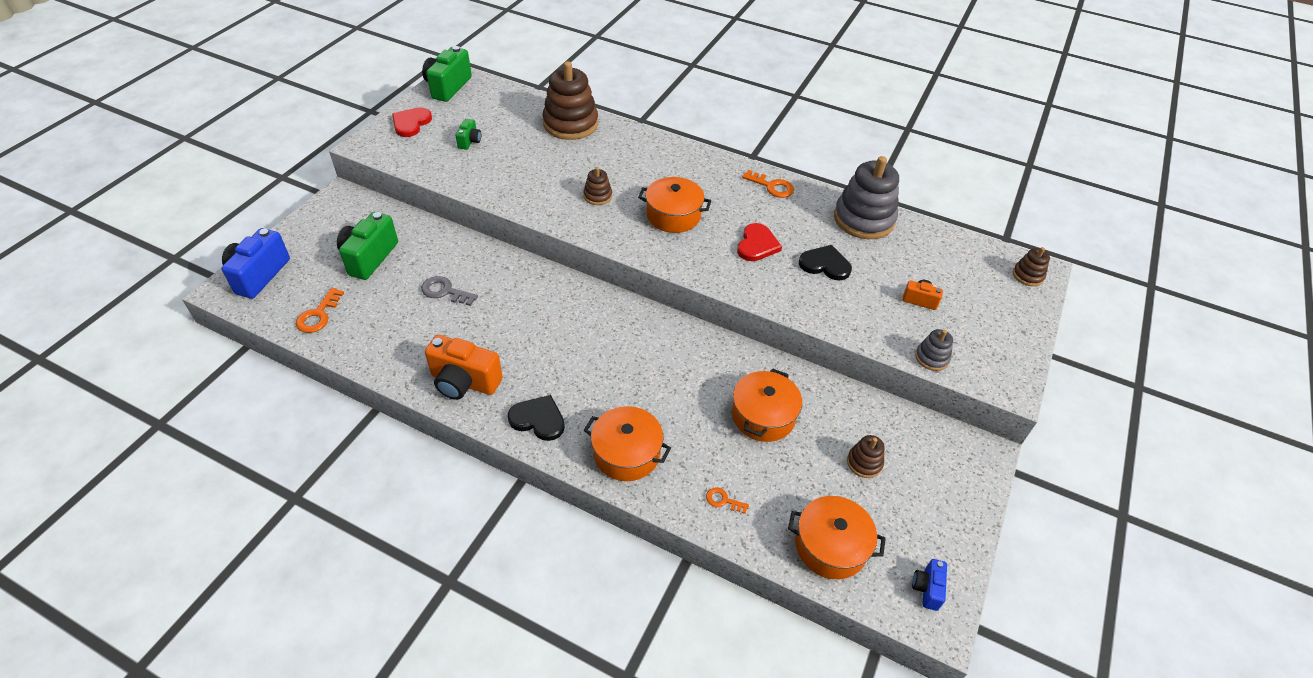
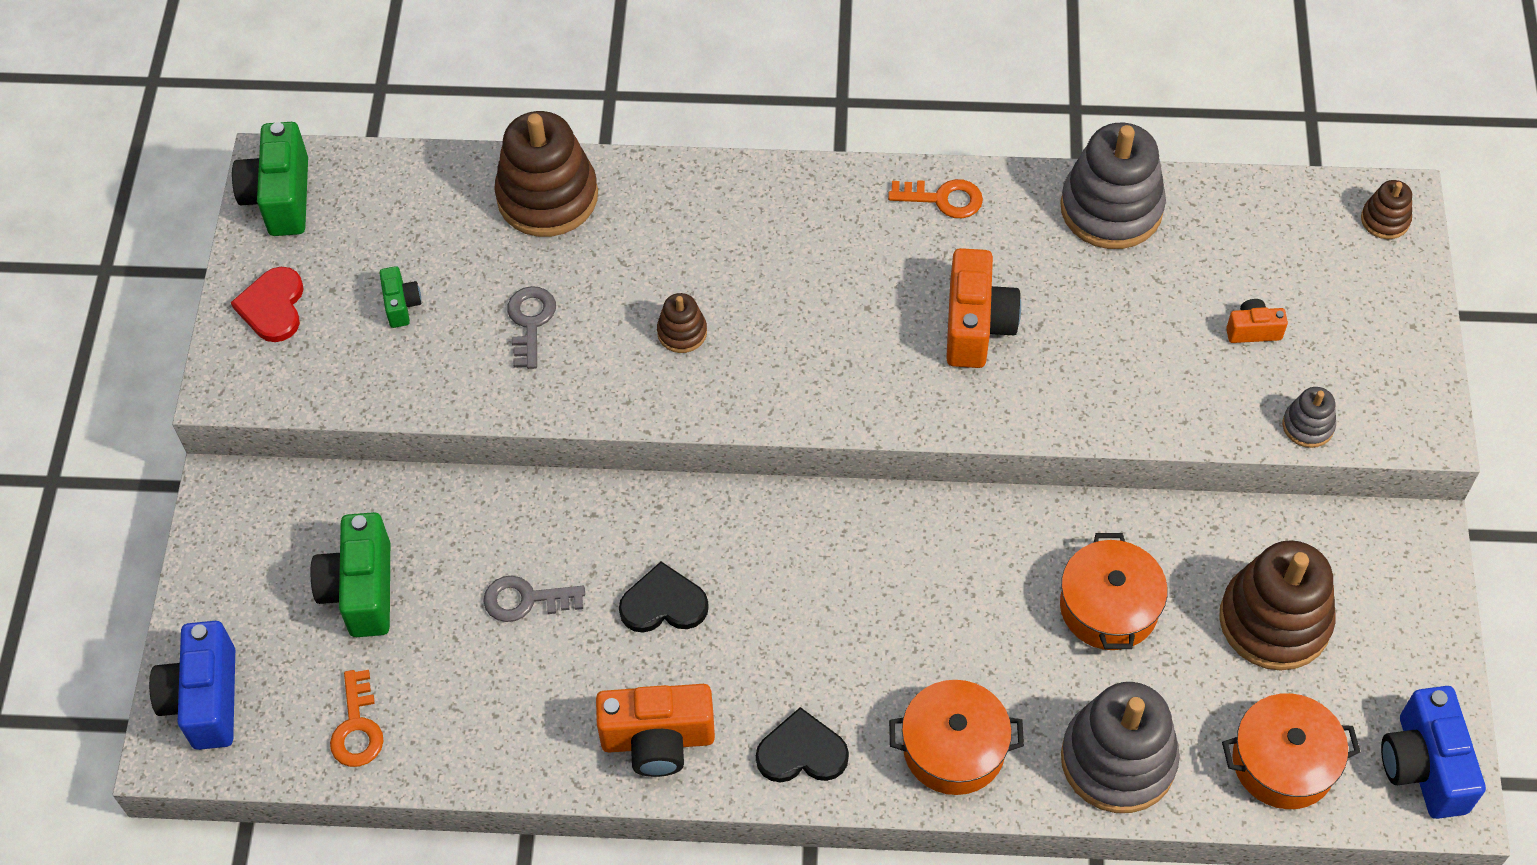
camera: 20 degrees left, 10 degrees up
(525, 167) = (530, 322): none -> grey key
(673, 215) = (821, 321): orange pot -> none
(723, 500) = (1118, 760): orange key -> grey stacking toy
(757, 245) = (976, 326): red heart -> orange camera
(825, 264) = (1092, 322): black heart -> black heart (663, 603)
(864, 463) = (1274, 620): brown stacking toy -> brown stacking toy, size x2.12
(927, 588) = (1423, 766): blue camera -> blue camera, size x1.93

